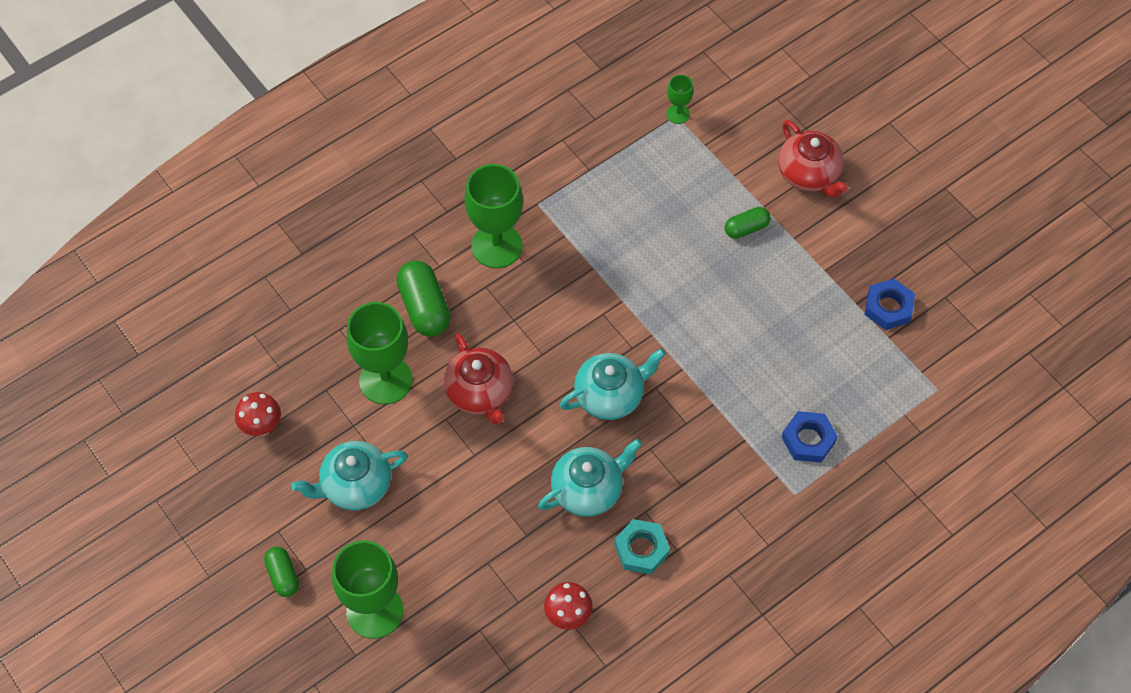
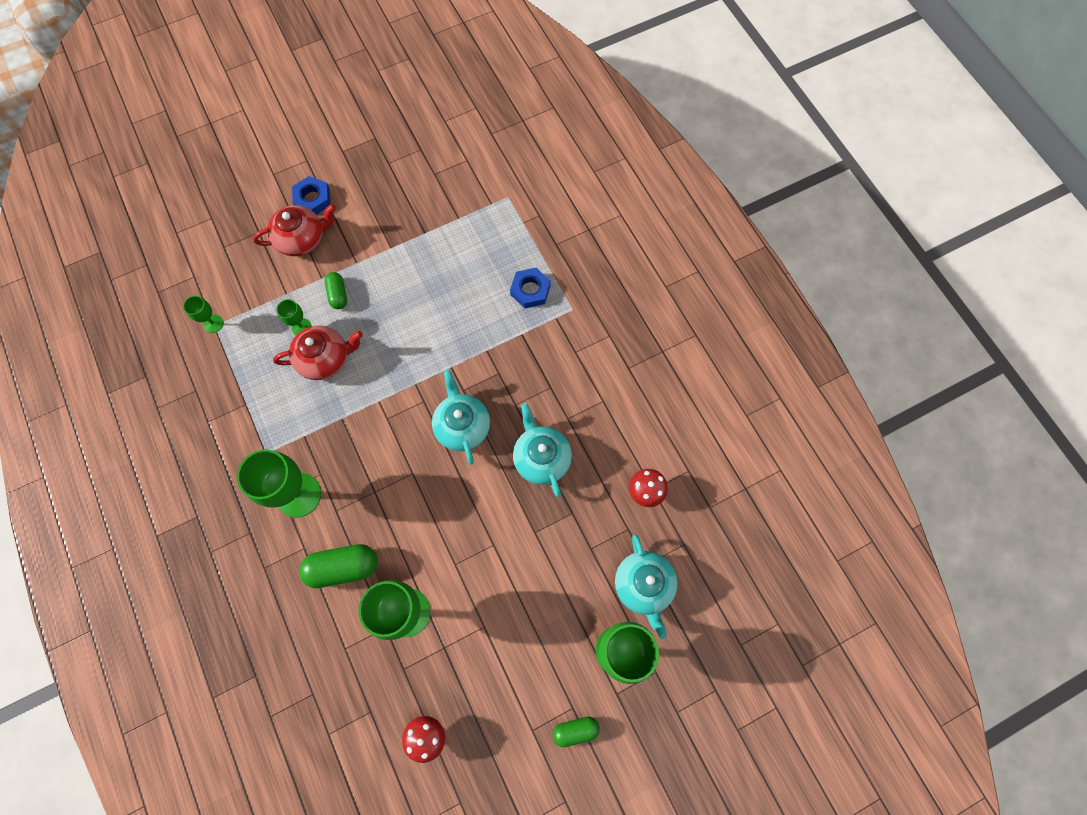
camera: 80 degrees left, 10 degrees up
(355, 485) = (502, 653): turquoise teapot -> turquoise teapot (643, 585)
(480, 392) = (437, 531): red teapot -> red teapot (325, 359)
(641, 549) = (598, 427): turquoise nut -> none
(695, 201) = (301, 327): none -> green goblet
(888, 307) = (433, 212): blue nut -> blue nut (313, 199)

